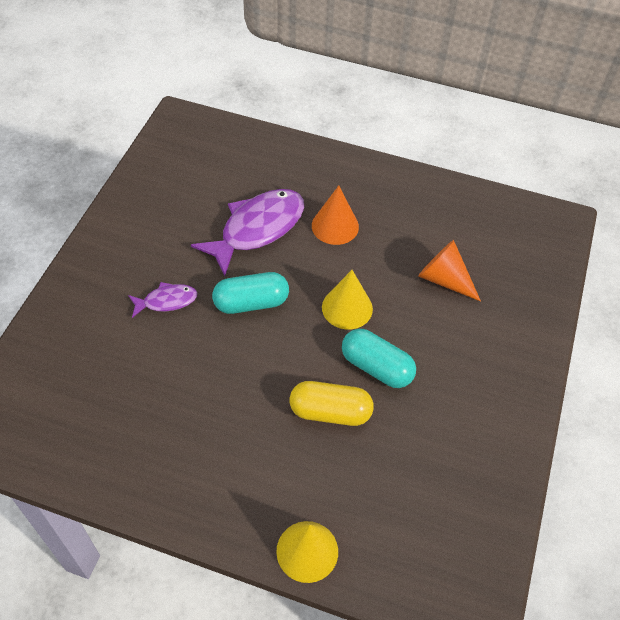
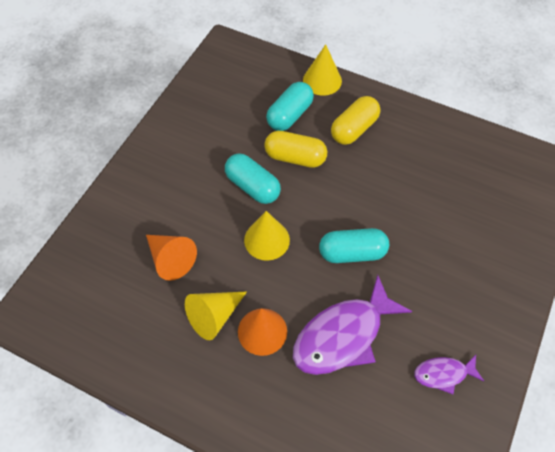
camera: 170 degrees left, 5 degrees up
(166, 301) = (429, 262): purple fish -> purple fish (443, 374)
(254, 465) = (354, 129): none -> yellow capsule
(348, 478) = (289, 115): none -> turquoise capsule
(384, 234) = (214, 316): none -> yellow cone

